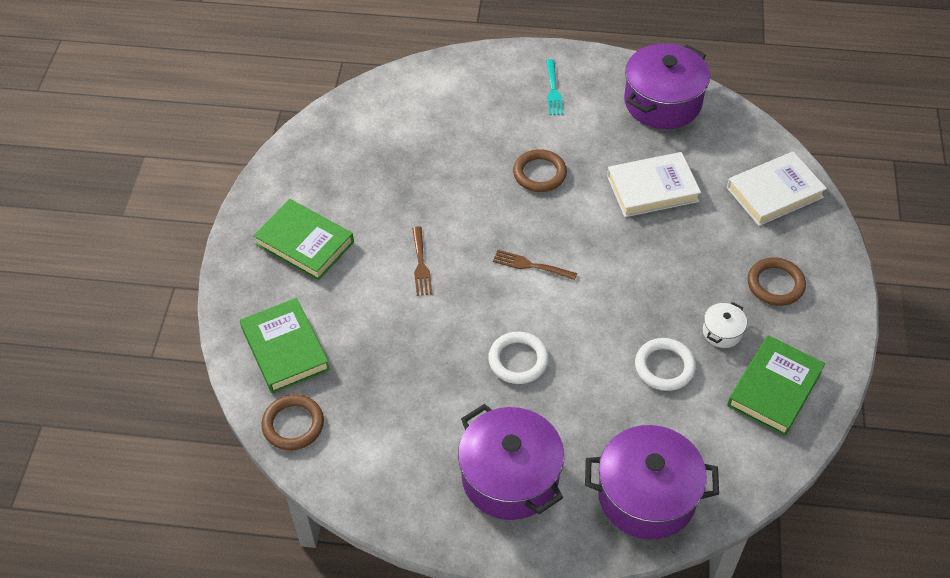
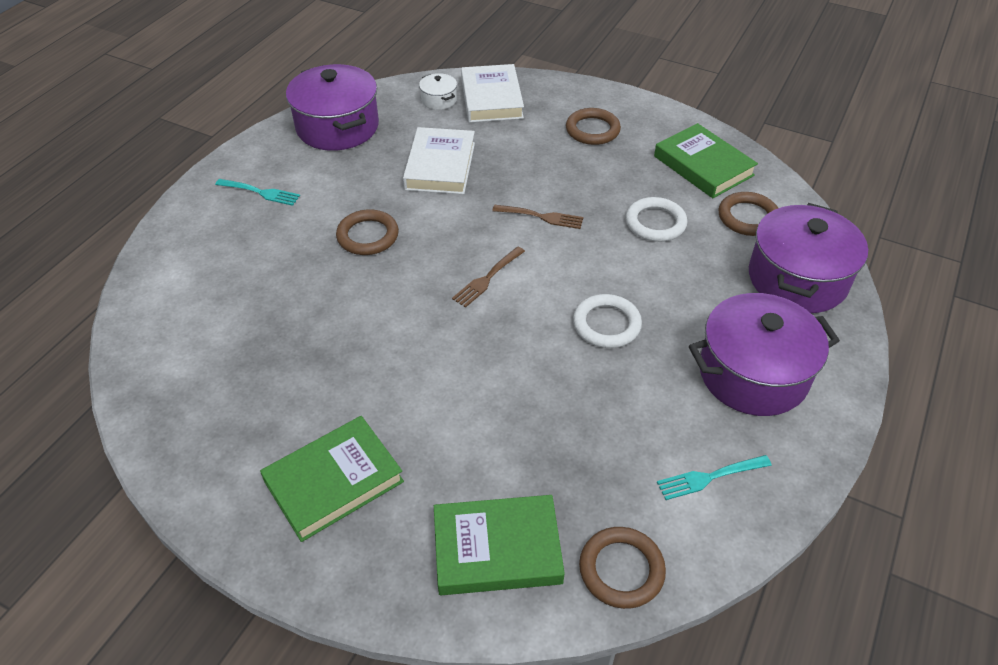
camera: 70 degrees left, 5 degrees down
(391, 464) = (709, 477): none -> turquoise fork
(421, 264) = (435, 370): brown fork -> brown fork (541, 217)
(714, 441) = (748, 217): none -> brown ring
(722, 332) = (630, 176): white pot -> white pot (439, 100)

